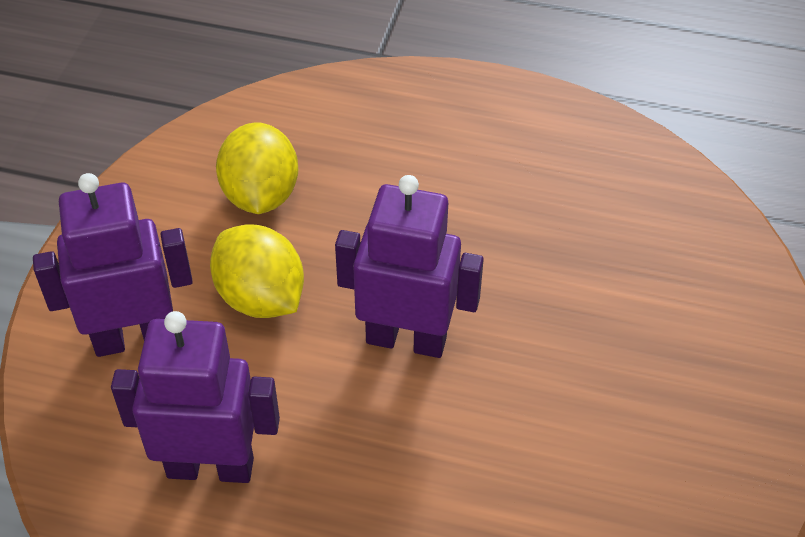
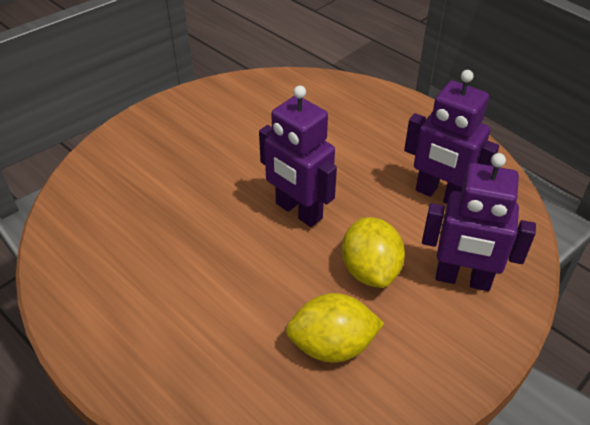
camera: 150 degrees left, 5 degrees down
(260, 195) = (332, 346): yellow lemon -> yellow lemon turned 60 degrees clockwise

